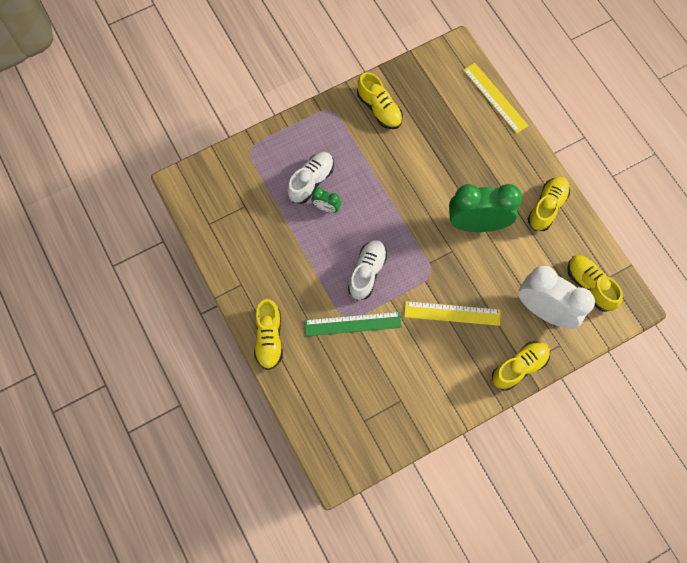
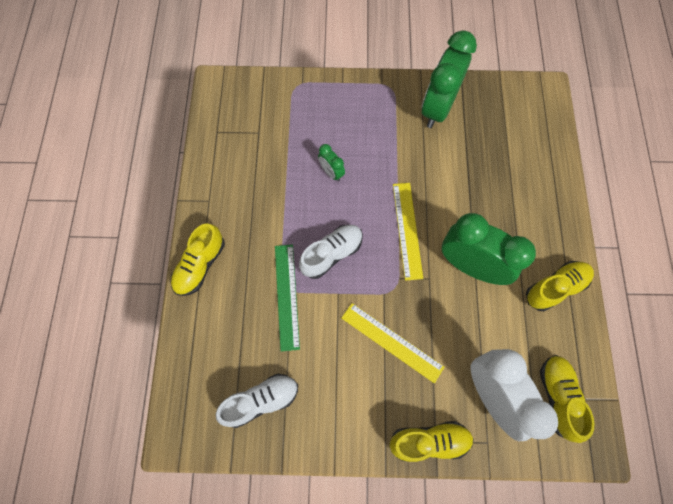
camera: 30 degrees right, 0 degrees up
(311, 181) = (332, 141): white shoe -> white shoe (261, 400)
(353, 323) = (287, 296): green ruler -> green ruler turned 60 degrees clockwise
(379, 109) = (437, 108): yellow shoe -> green clock
(495, 98) = (560, 153): yellow ruler -> yellow ruler (407, 230)

